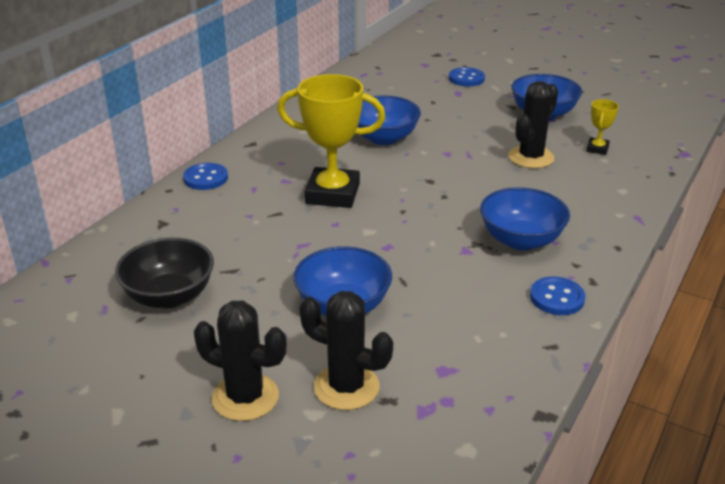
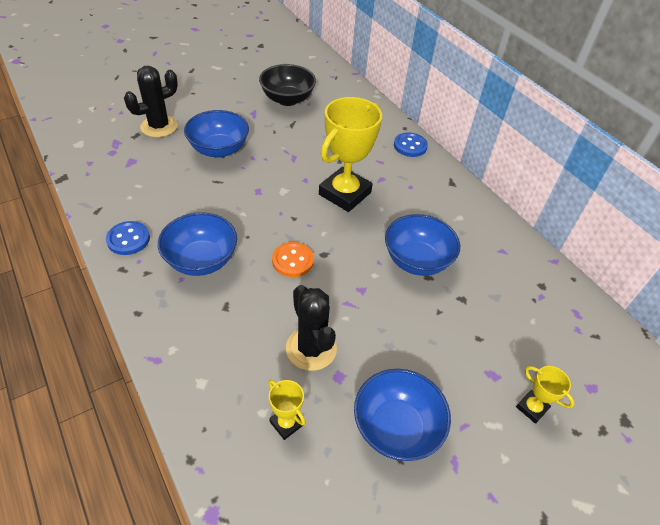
camera: 115 degrees right, 15 degrees up
(245, 397) = (188, 98): black cactus -> none
(457, 193) = (293, 260): none -> orange button
(466, 78) = (532, 408): blue button -> yellow trophy

